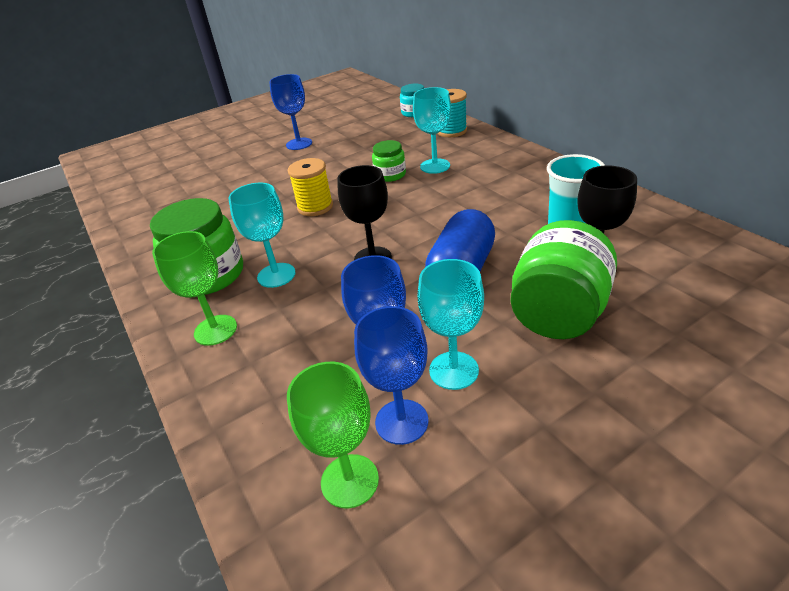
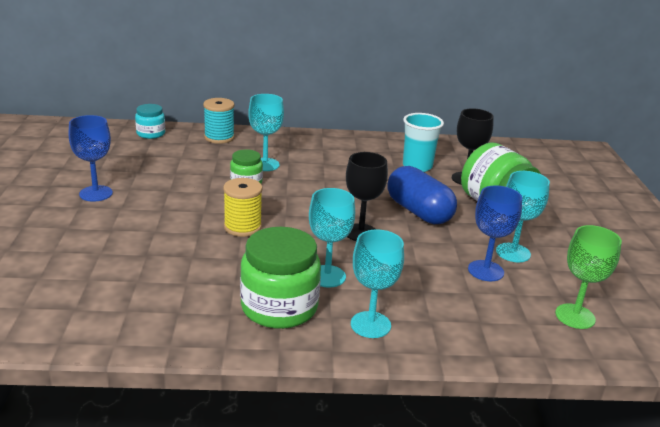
camera: 65 degrees left, 10 degrees down
(215, 330) = (370, 325): green goblet -> turquoise goblet
(401, 421) = (541, 284): blue goblet -> none

